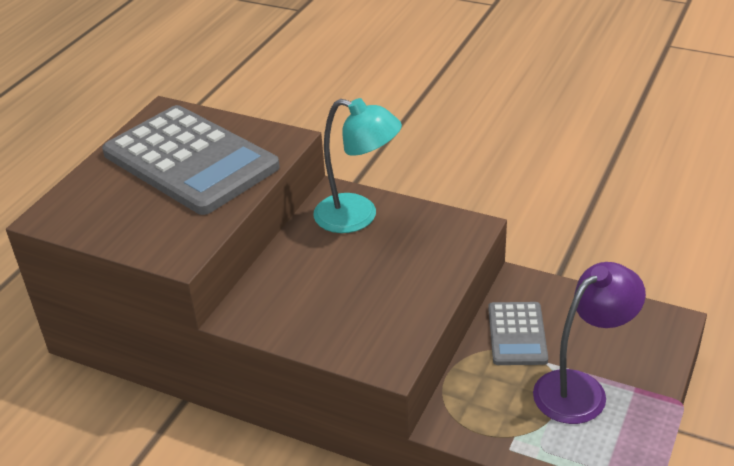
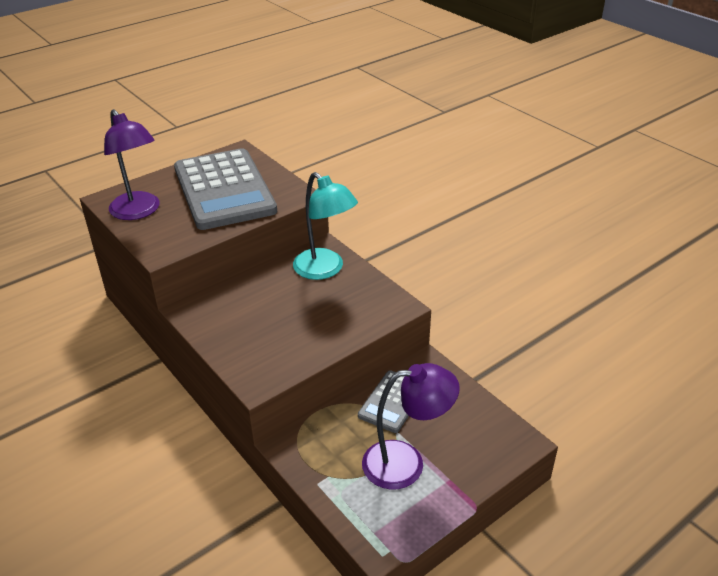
camera: 25 degrees right, 0 degrees up
(105, 219) = (139, 212): none -> purple lamp

